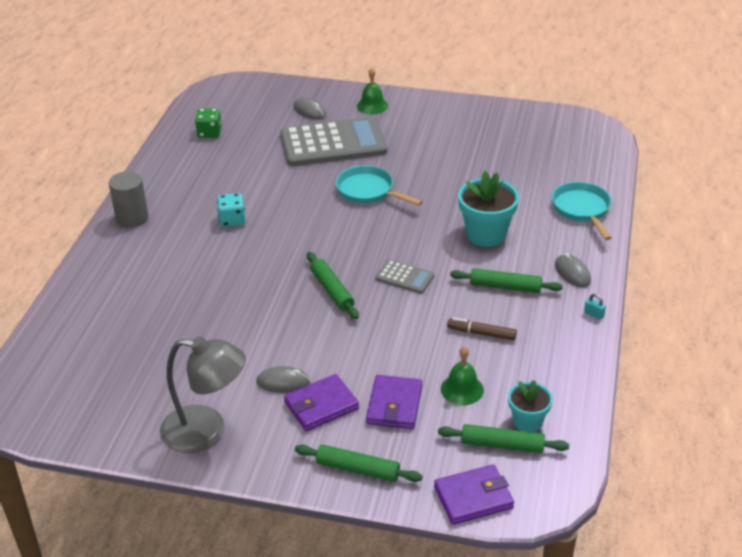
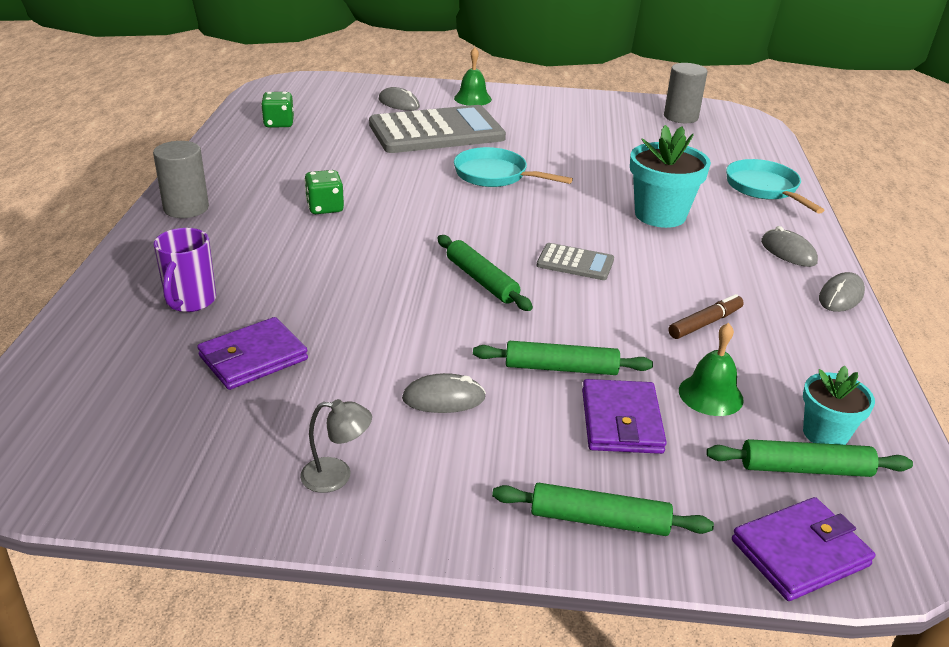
camera: 10 degrees left, 5 degrees down
(129, 300) = (190, 301): none -> purple mug
(206, 431) = (337, 476): grey lamp -> grey lamp, size x0.47
(232, 220) = (325, 208): turquoise dice -> green dice
(321, 406) = (511, 428): purple wallet -> purple wallet (253, 358)
(481, 333) = (705, 323): brown marker -> brown marker turned 135 degrees clockwise
(505, 287) = (711, 269): green rolling pin -> green rolling pin (561, 368)
(544, 129) = (680, 117): none -> grey cylinder
(593, 314) = (841, 296): turquoise padlock -> grey mouse

